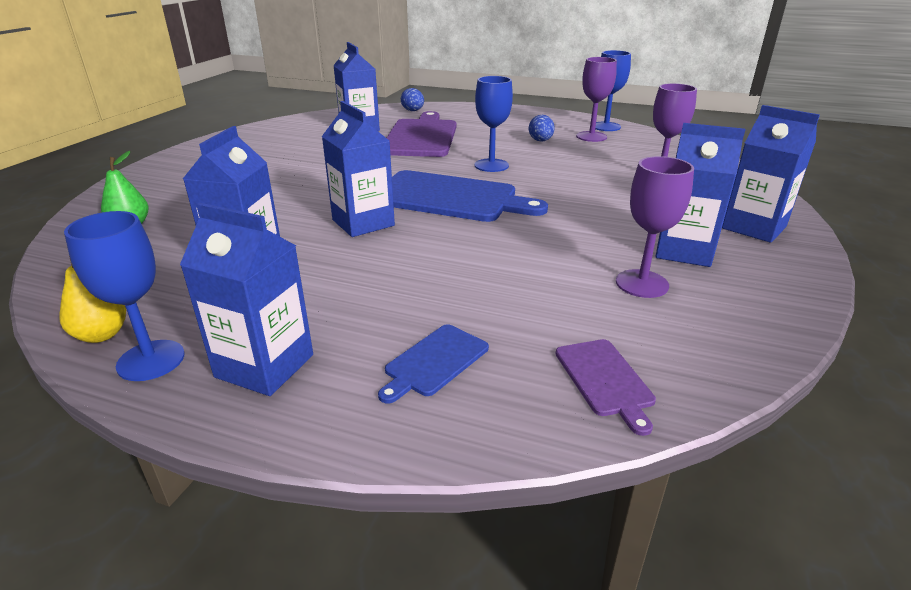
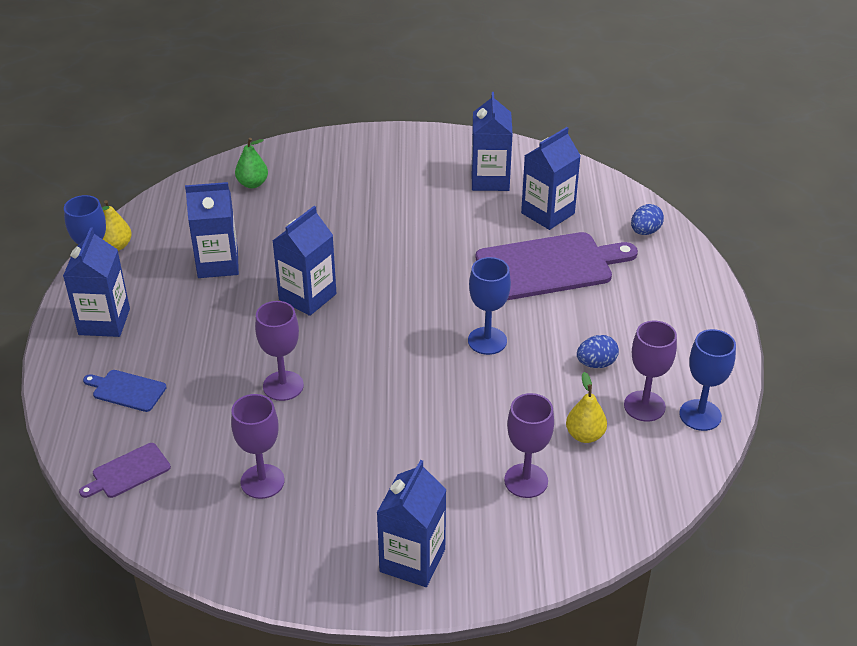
camera: 70 degrees right, 10 degrees up
(450, 198) = (385, 333): blue cutting board -> none
(494, 253) = (283, 386): none -> purple goblet
(615, 154) = (585, 435): none -> yellow pear
(683, 251) = (334, 506): blue carton -> blue carton (490, 180)

